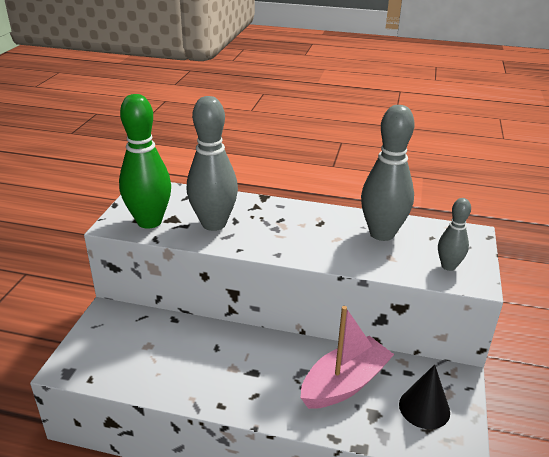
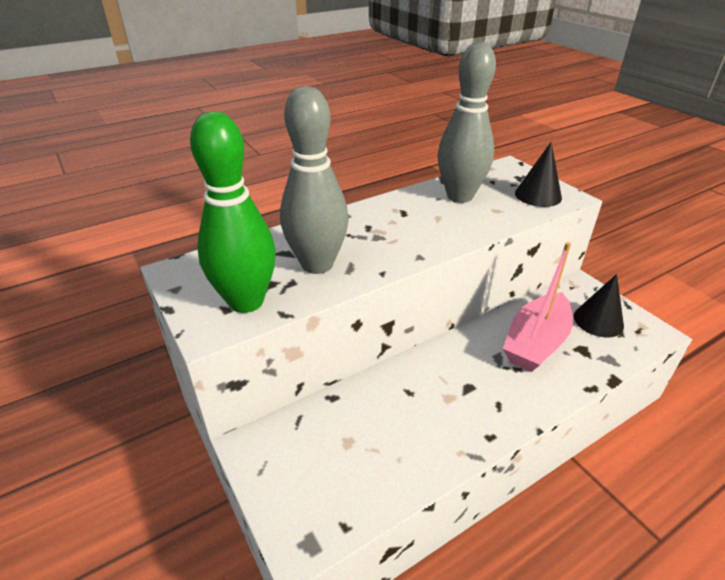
camera: 45 degrees left, 5 degrees up
(345, 383) = (535, 343): pink boat -> pink boat turned 150 degrees counterclockwise
(448, 266) = (538, 195): grey bowling pin -> black cone

